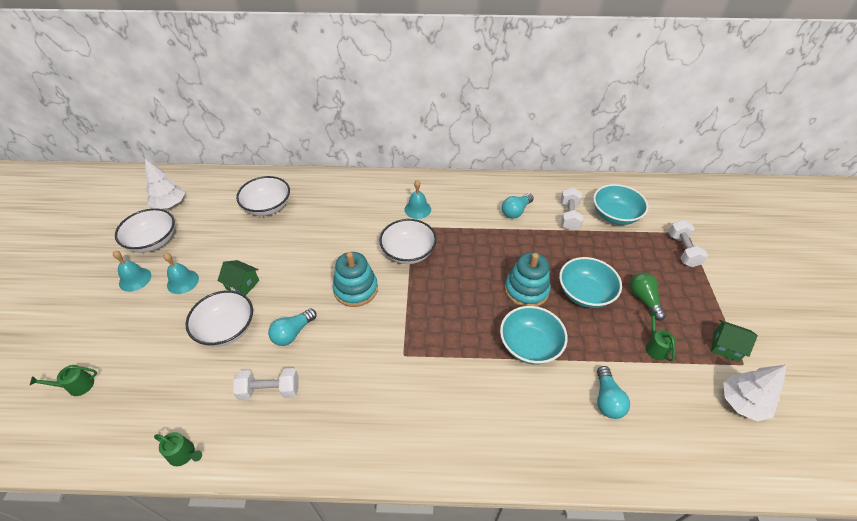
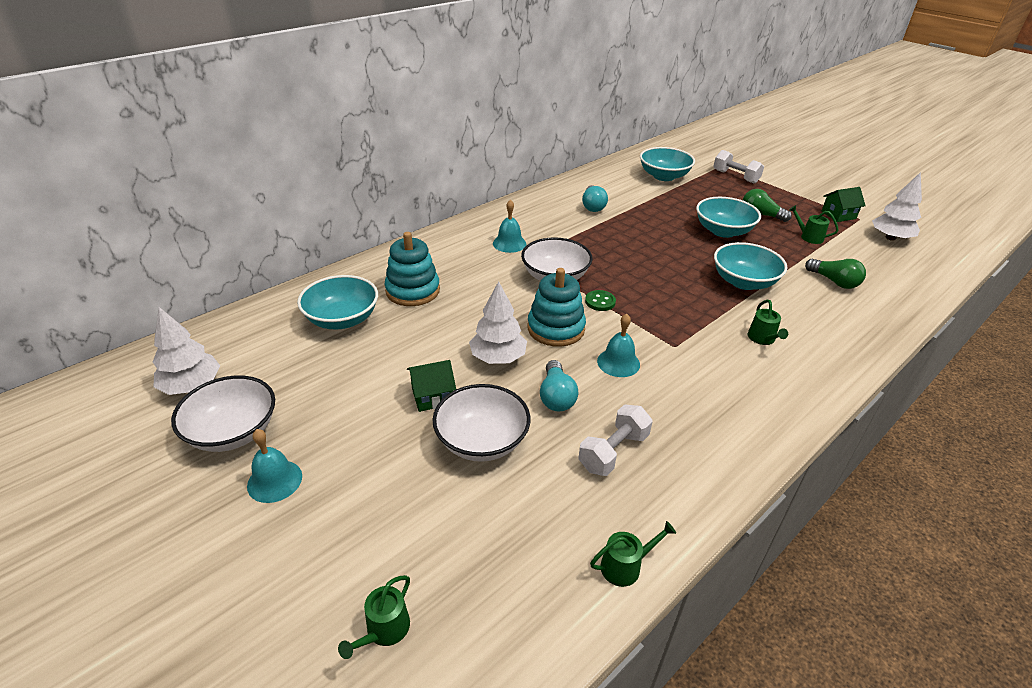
camera: 45 degrees left, 10 degrees down
(183, 281) = (351, 440): turquoise bell -> turquoise bell (618, 362)
(268, 206) = (342, 319): white bowl -> turquoise bowl
(301, 285) = (498, 358): none -> white tree
(408, 289) = (600, 302): none -> green button
(469, 397) = (762, 339): none -> green watering can
(526, 290) = (685, 251): turquoise stacking toy -> turquoise stacking toy (413, 291)
(569, 216) = (635, 191): white dumbbell -> none
(607, 399) = (834, 281): turquoise light bulb -> green light bulb

